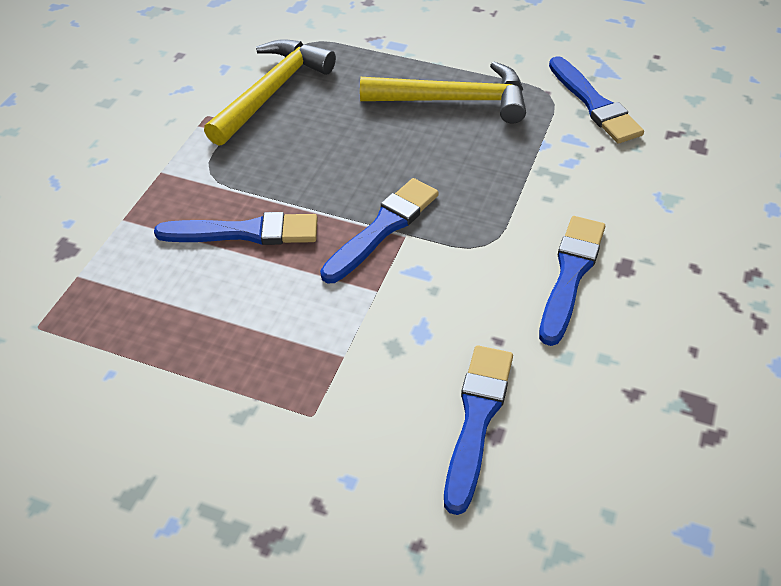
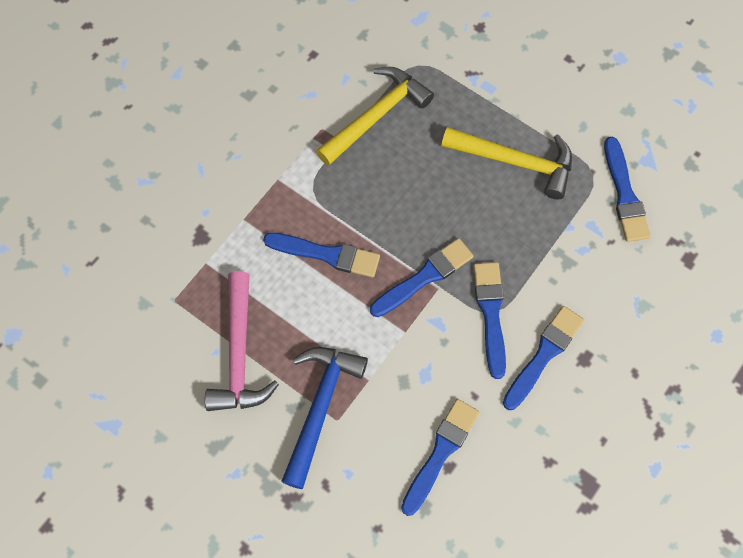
camera: 15 degrees right, 20 degrees up
(146, 369) = (239, 354): none -> pink hammer
(282, 405) = (320, 407): none -> blue hammer
(483, 247) = (490, 314): none -> blue brush

